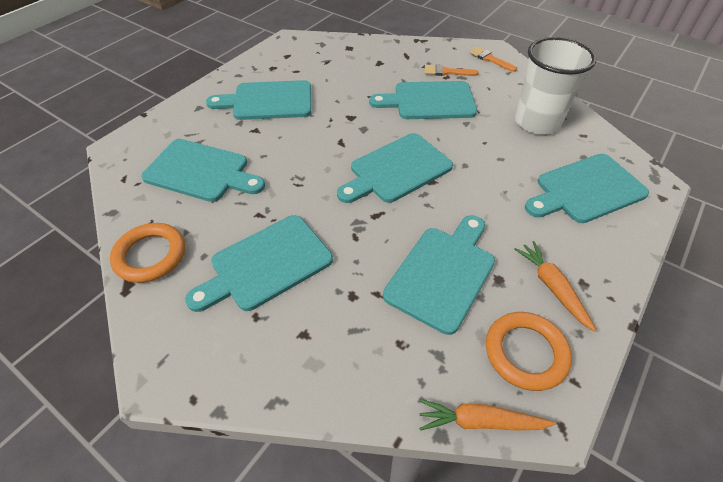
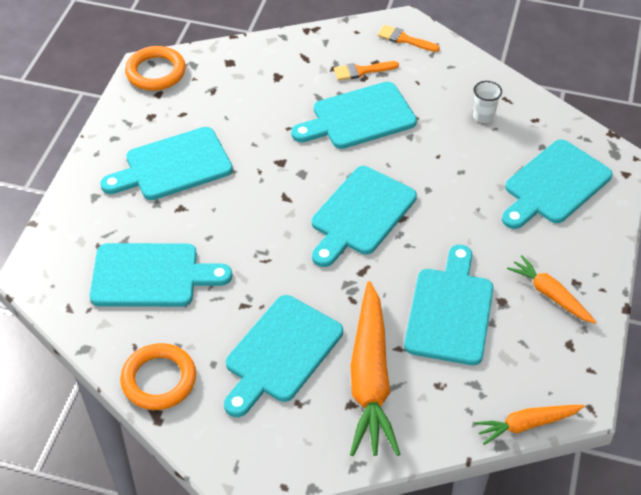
camera: 20 degrees left, 0 degrees up
(336, 314) = (370, 378): none -> orange carrot
(525, 353) = (545, 359): orange ring -> orange ring (156, 72)
(537, 122) = (483, 116): white cup -> white cup, size x0.43

